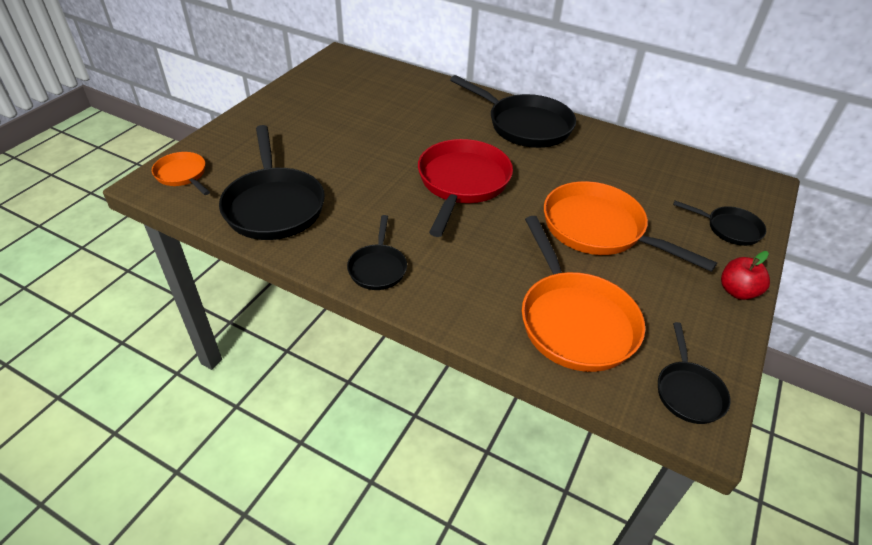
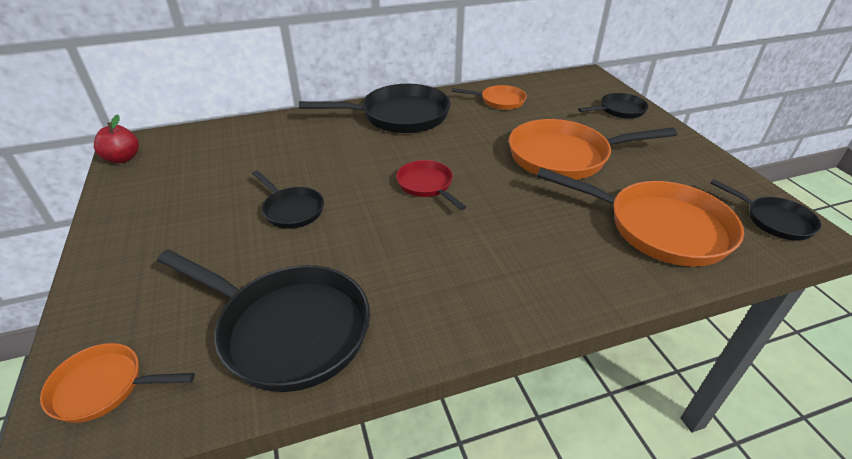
camera: 45 degrees left, 5 degrees down
(378, 268) = (482, 304): black pan -> black pan (291, 210)
(462, 183) = (427, 185): red pan -> red pan, size x0.53
(627, 158) = (499, 101): none -> orange pan
(737, 291) = (684, 143): red apple -> red apple (123, 158)

